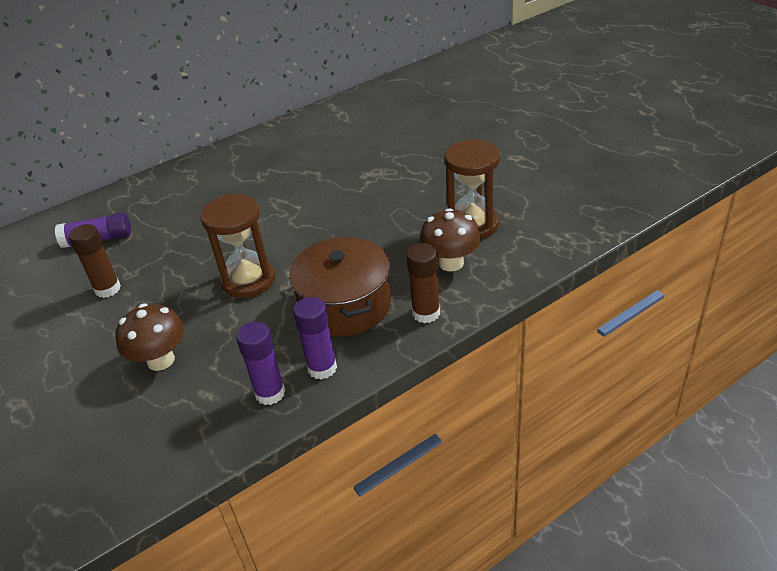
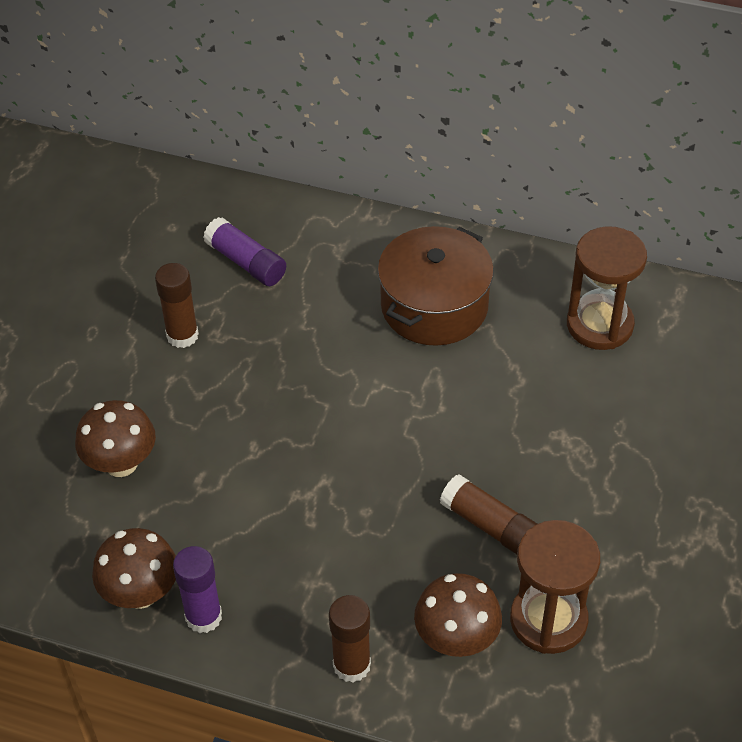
camera: 50 degrees right, 10 degrees up
(248, 280) = (283, 453): brown hourglass -> brown hourglass (599, 325)
(270, 393) = (141, 593): purple glue stick -> brown mushroom
(345, 305) = (309, 575): brown pot -> brown pot (434, 306)
(392, 220) = (490, 525): none -> brown glue stick

